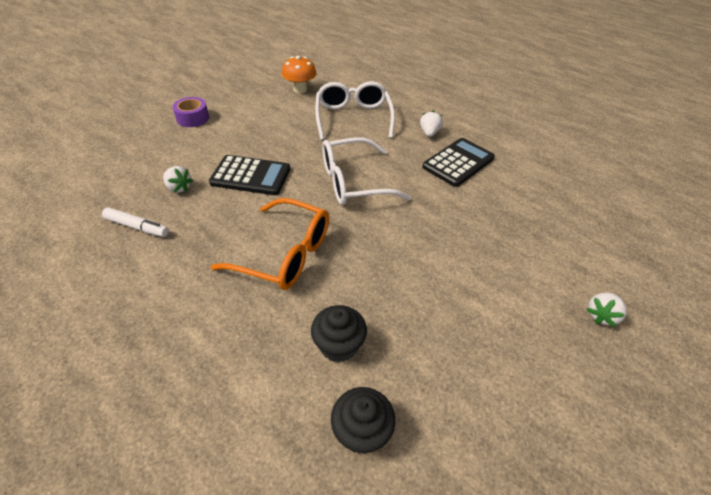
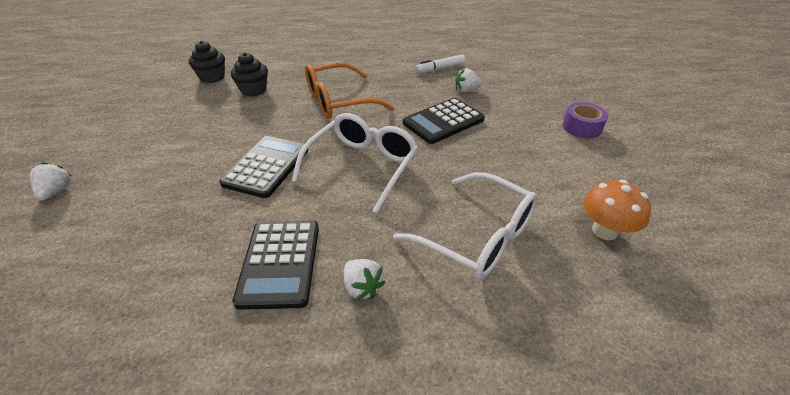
camera: 135 degrees right, 5 degrees down
(416, 225) = (266, 167): none -> black calculator

